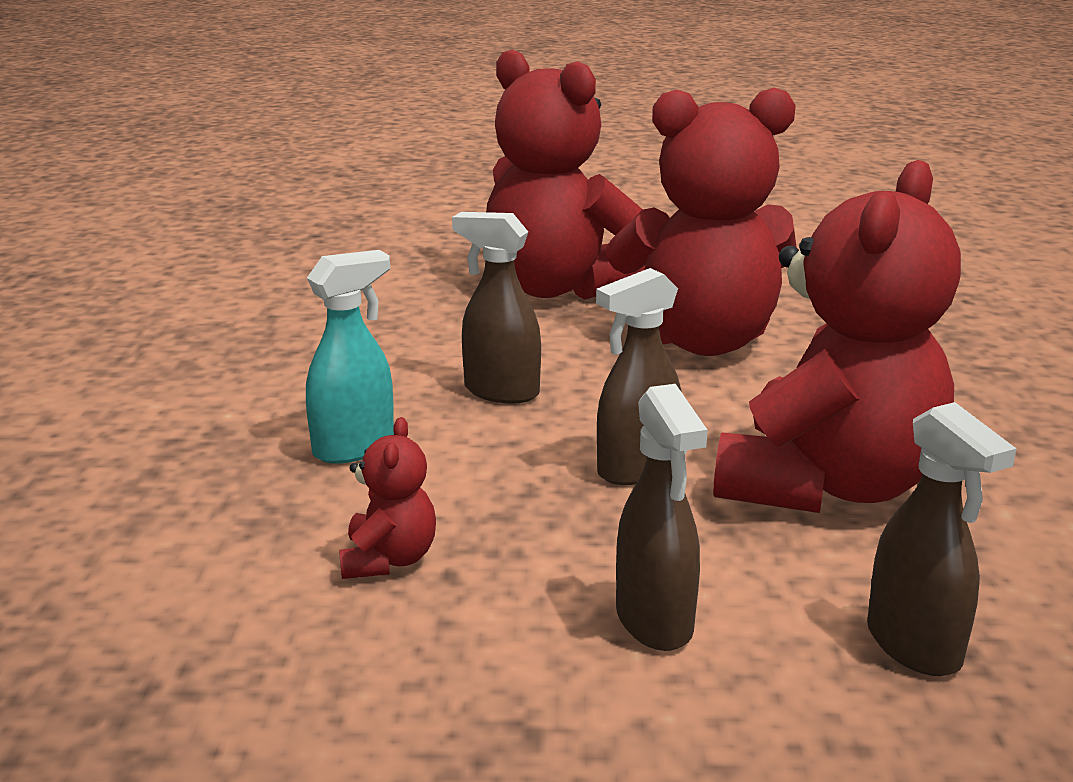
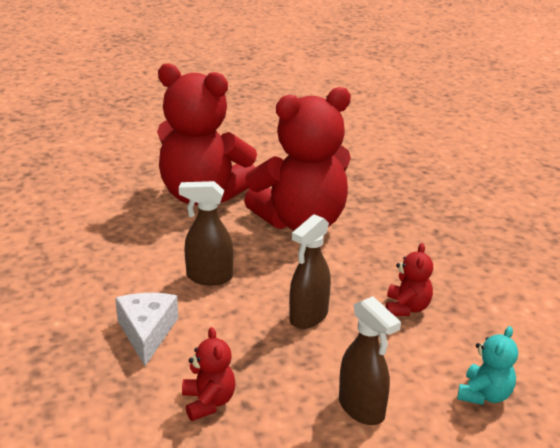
camera: 20 degrees left, 5 degrees up
(354, 448) = (147, 332): turquoise spray bottle -> white cheese
(827, 485) = (406, 308): red teddy bear -> red teddy bear, size x0.41
(914, 646) = (484, 395): brown spray bottle -> turquoise teddy bear

